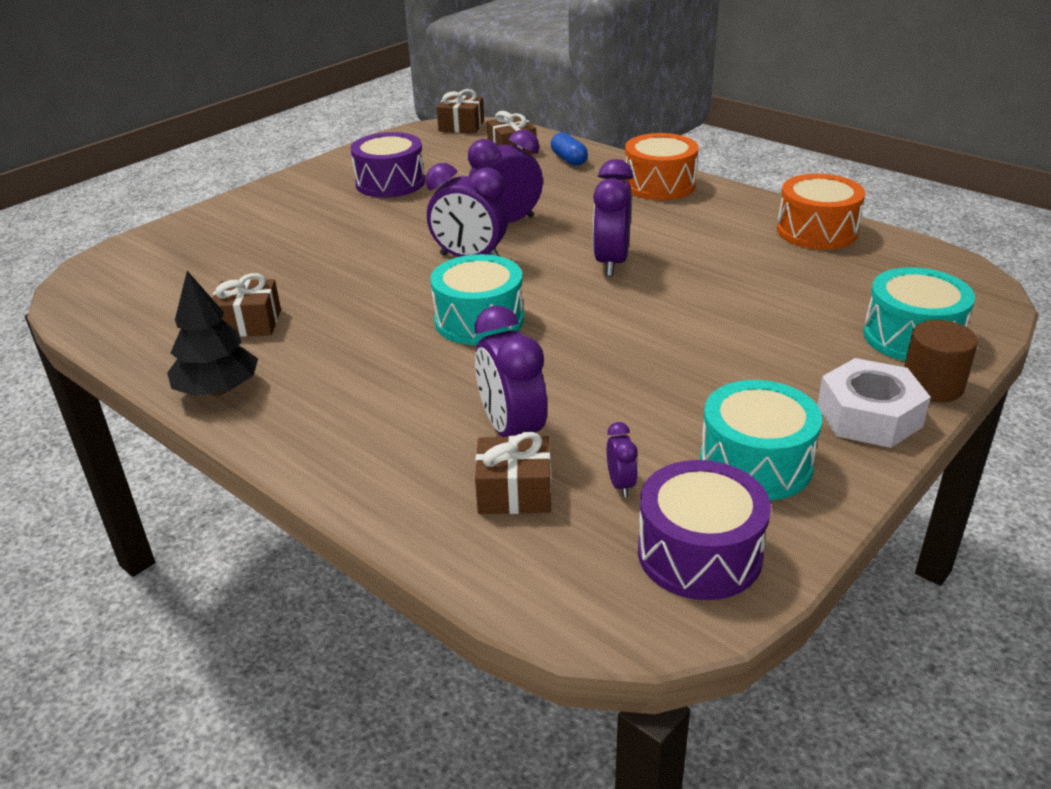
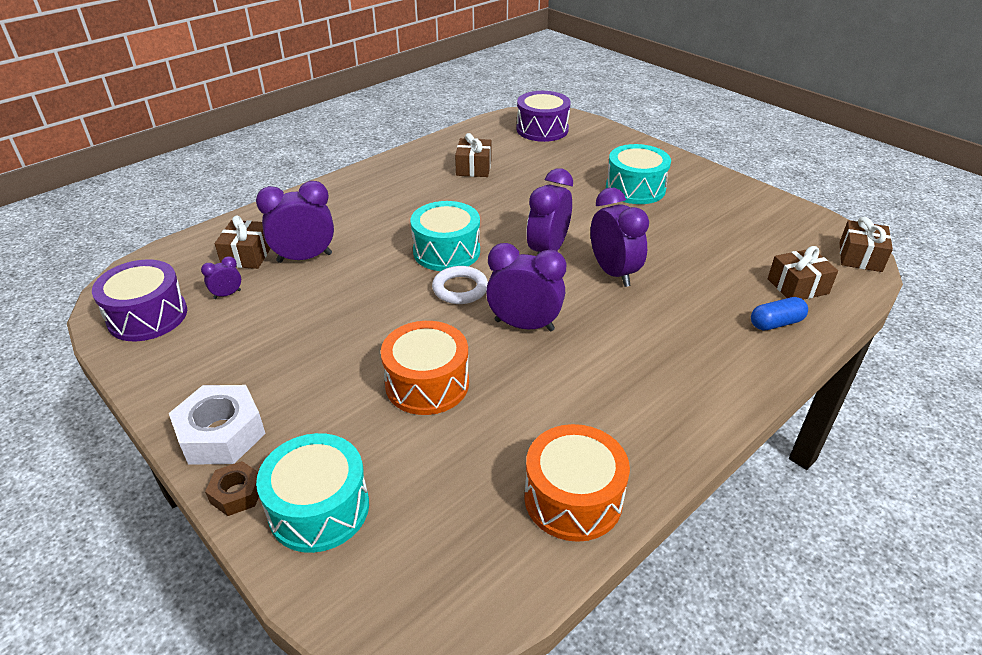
camera: 95 degrees right, 5 degrees up
(218, 390) = (401, 163): black tree -> none
(390, 183) = (701, 215): purple drum -> purple drum (542, 129)
(557, 303) = (460, 289): none -> white ring
(621, 484) = (227, 294): purple clock -> purple clock turned 150 degrees clockwise
(659, 185) = (708, 384): orange drum -> orange drum (427, 384)
(755, 463) = (208, 356): turquoise drum -> turquoise drum (635, 188)
(932, 385) = (237, 493): brown cylinder -> brown nut

